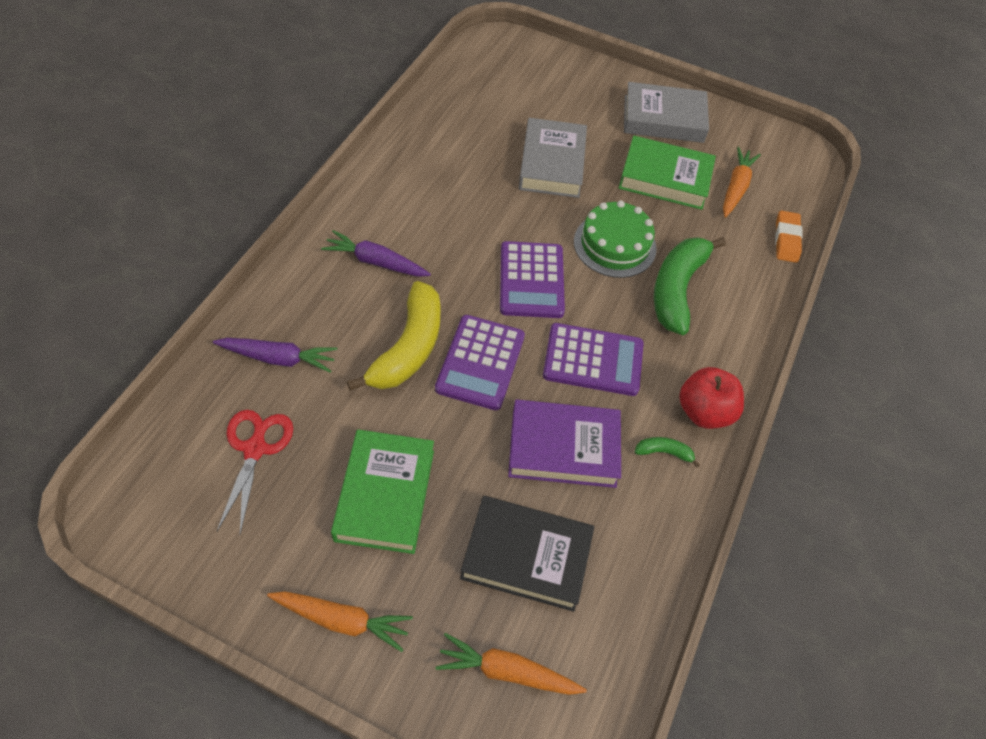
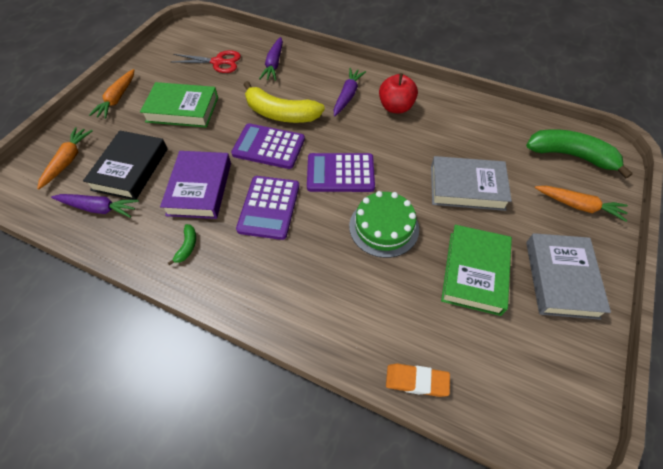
camera: 95 degrees right, 0 degrees up
(608, 588) = (98, 208): none -> purple carrot
(677, 289) = (340, 270): green banana -> green banana (570, 155)
(704, 412) = (218, 278): red apple -> red apple (396, 107)
(735, 188) = (480, 338): orange carrot -> orange carrot (578, 206)

